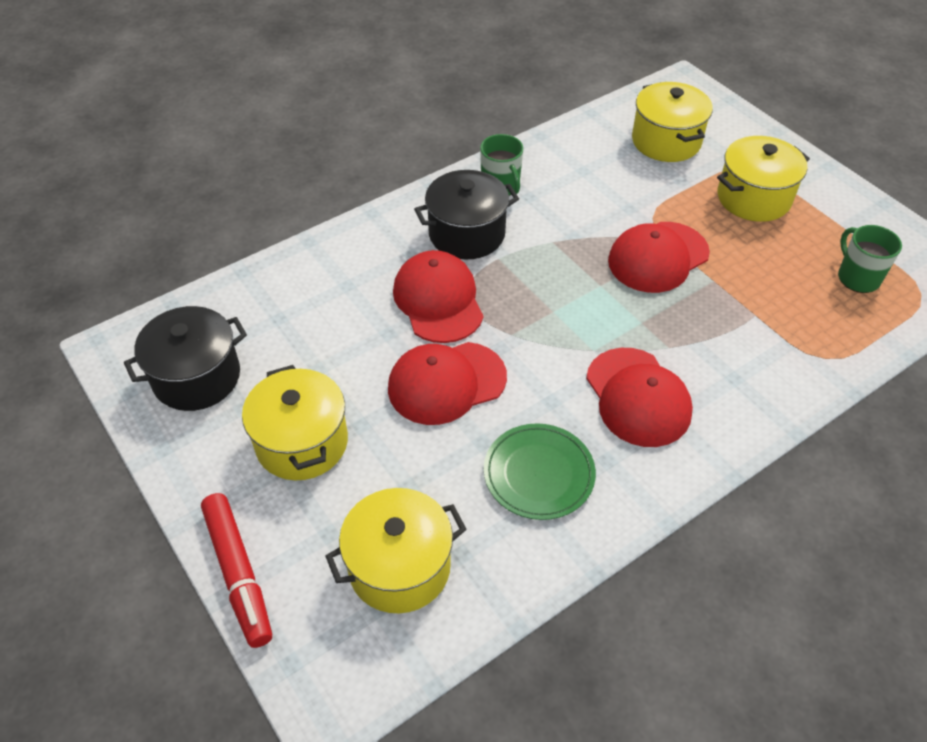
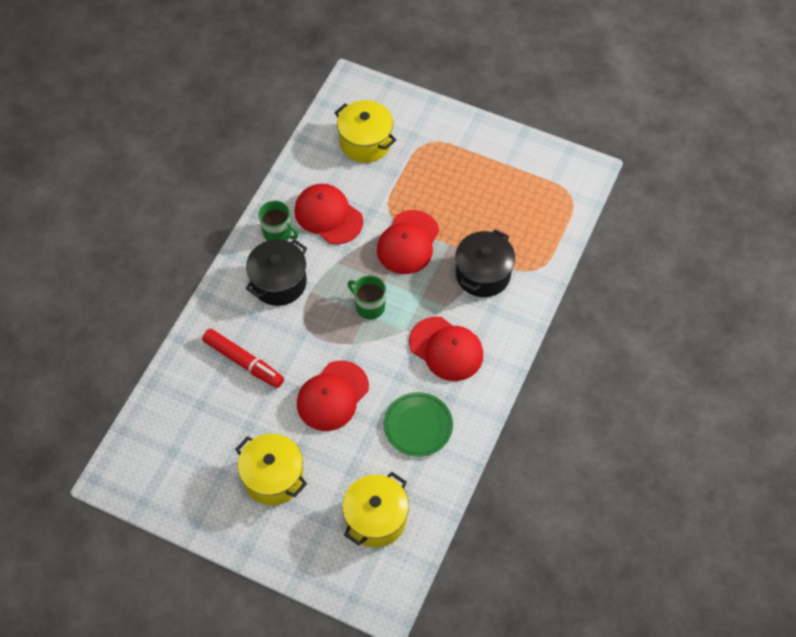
camera: 30 degrees left, 10 degrees up
(197, 377) = (179, 470): black pot -> black pot (483, 274)
(238, 573) = (292, 569): red marker -> red marker (243, 362)
(438, 300) = (292, 341): red cap -> red cap (328, 215)
(753, 198) = (444, 166): yellow pot -> none
(857, 277) = (531, 201): green mug -> green mug (369, 306)

